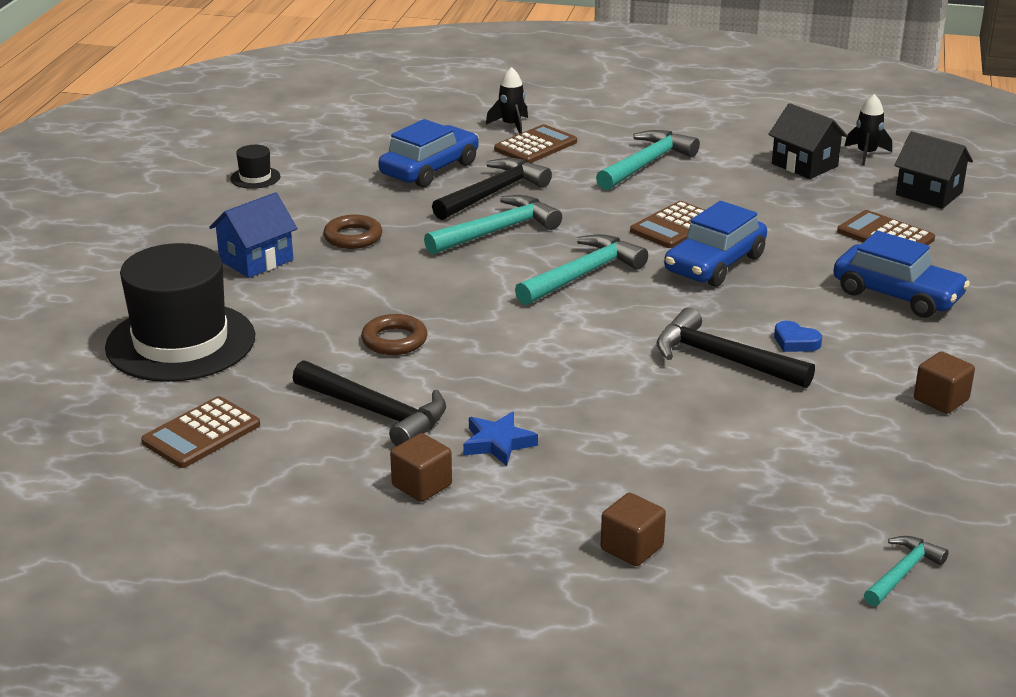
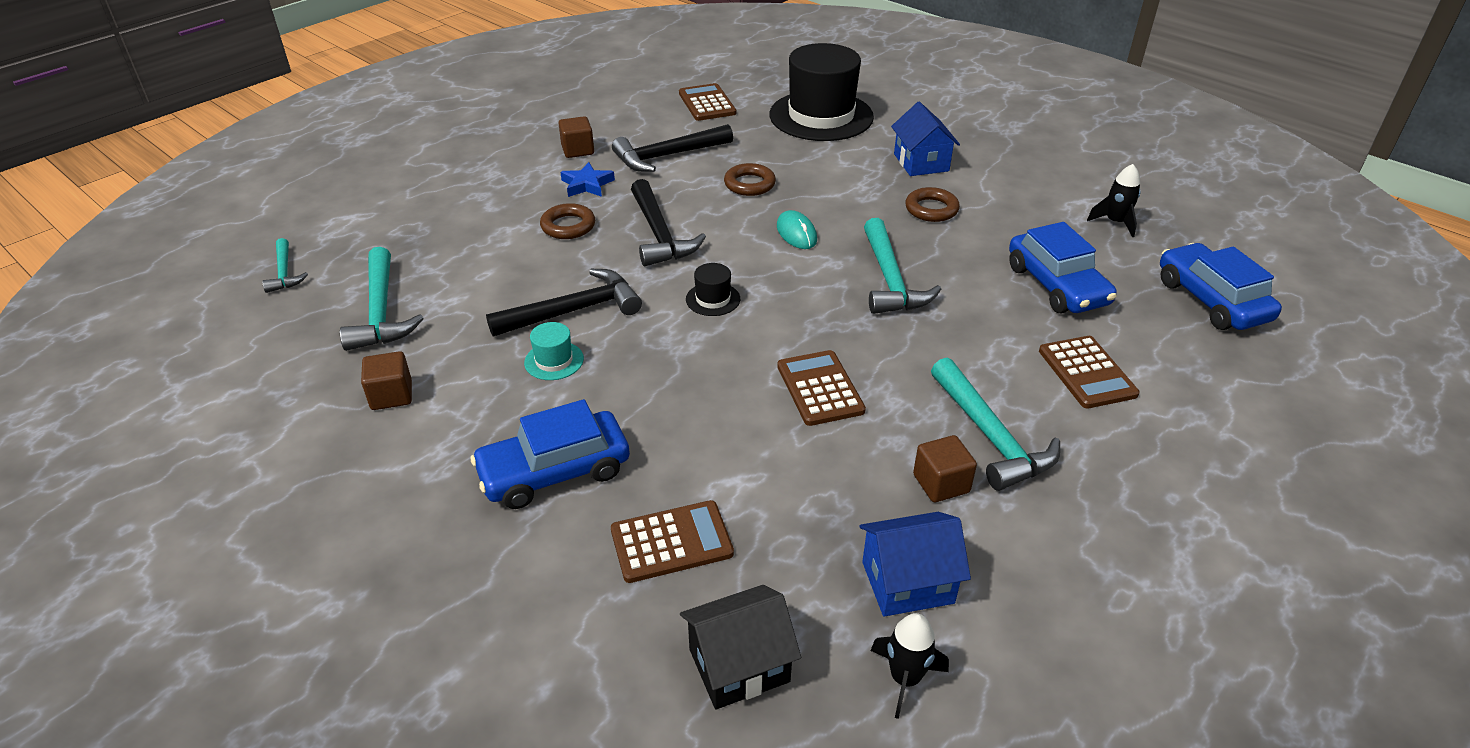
camera: 120 degrees right, 10 degrees up
(255, 178) = (1085, 194): black hat -> black hat (713, 299)
(466, 289) = (796, 233): none -> turquoise mouse
(493, 193) = (975, 304): black hammer -> black hammer (659, 234)
(511, 125) = (1158, 376): black rocket -> black rocket (1115, 222)
(583, 274) = (771, 296): turquoise hammer -> turquoise hammer (381, 312)
(595, 420) = (568, 226): none -> brown ring
(632, 548) = (438, 193): brown cube -> brown cube (941, 483)
(715, 264) = (723, 379): blue car -> blue car (1211, 300)
(795, 342) = (554, 361): blue heart -> turquoise hat
(804, 165) = (907, 582): black house -> blue house

